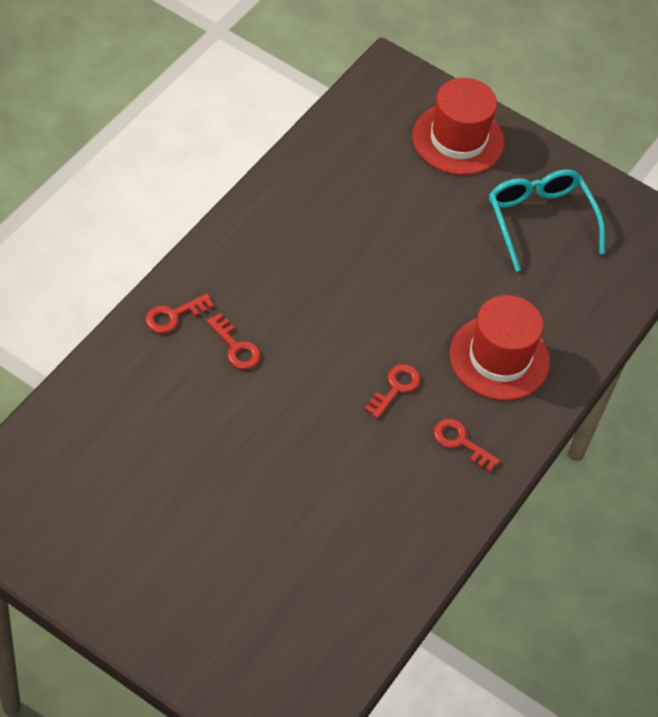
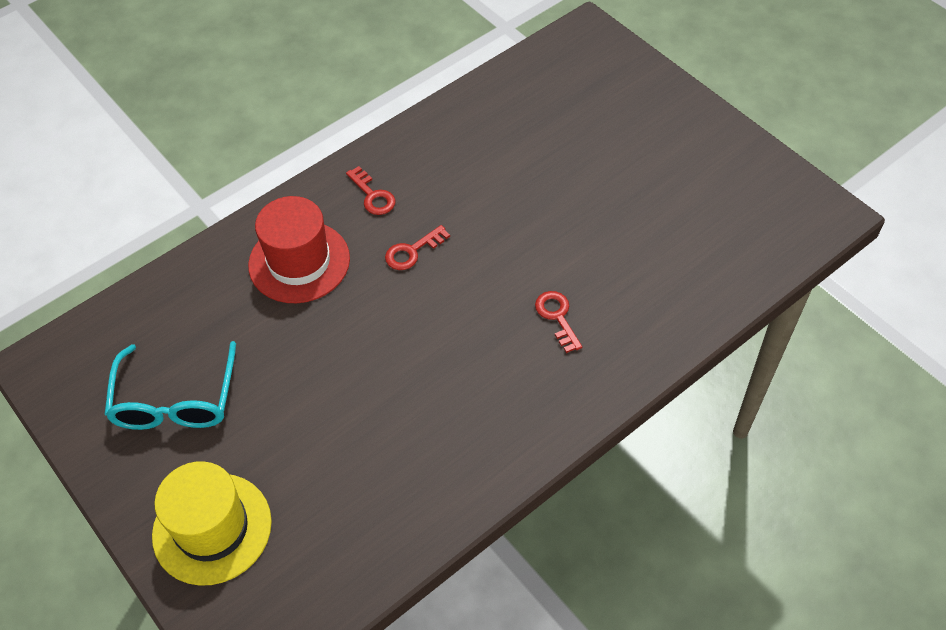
camera: 155 degrees left, 0 degrees up
(173, 316) = (615, 361): red key -> none
(458, 139) = (212, 528): red hat -> yellow hat

